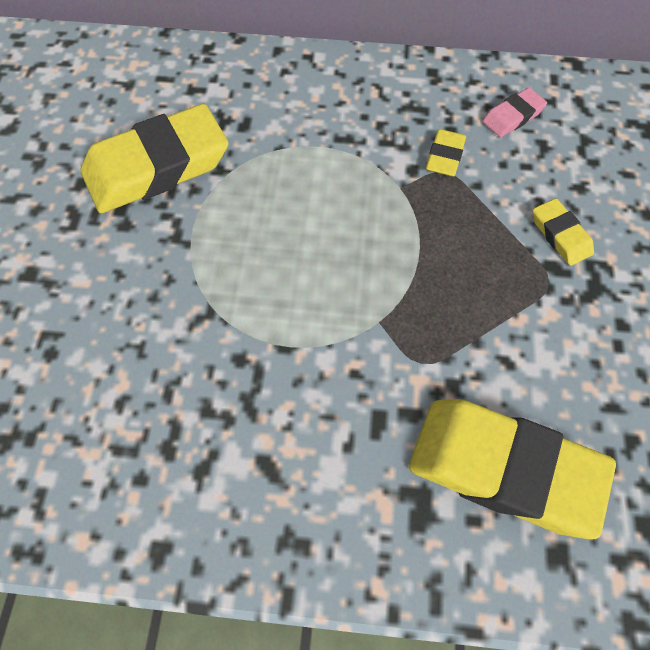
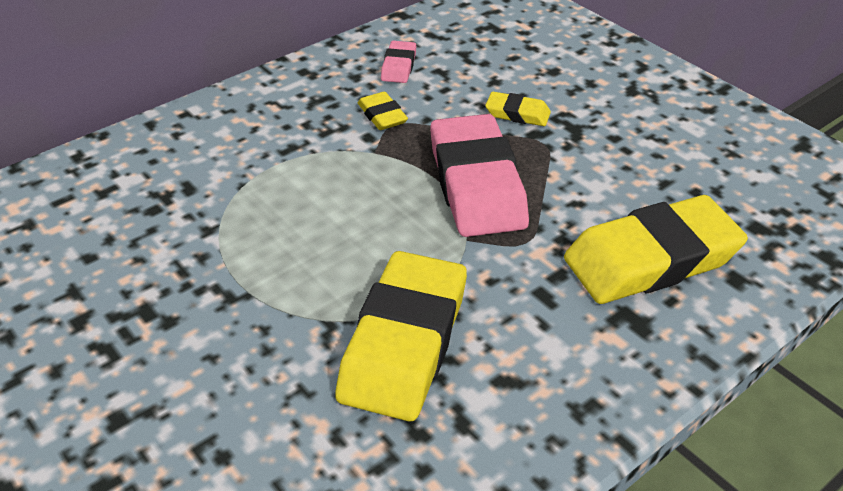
camera: 45 degrees left, 20 degrees down
(157, 167) = (144, 263): yellow eraser -> yellow eraser (404, 343)
(444, 278) = (476, 184): none -> pink eraser

